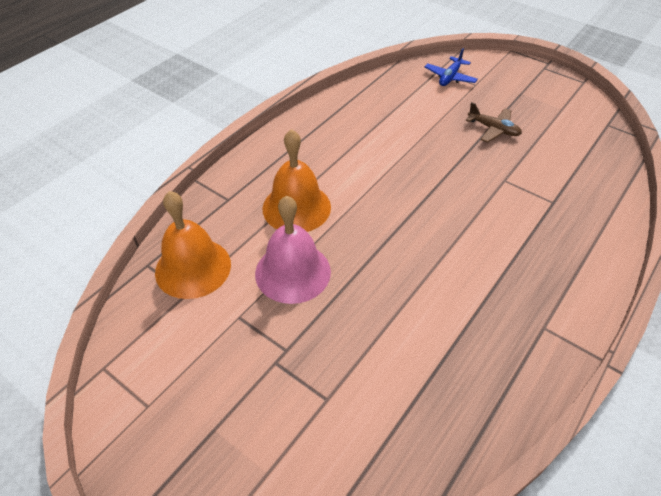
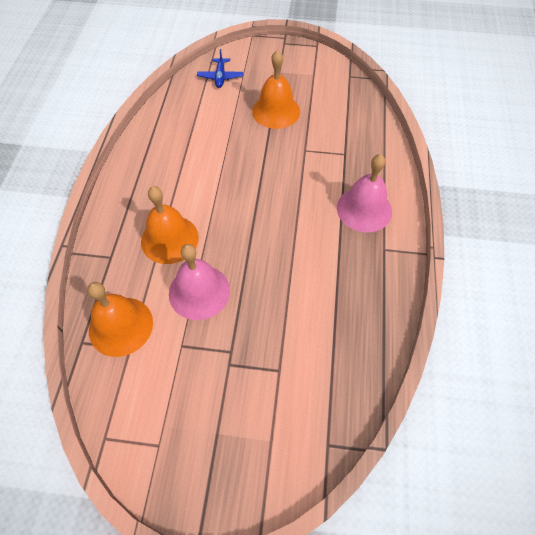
camera: 30 degrees left, 10 degrees up
(493, 129) = (276, 111): brown plane -> orange bell
(543, 271) = (364, 209): none -> pink bell

